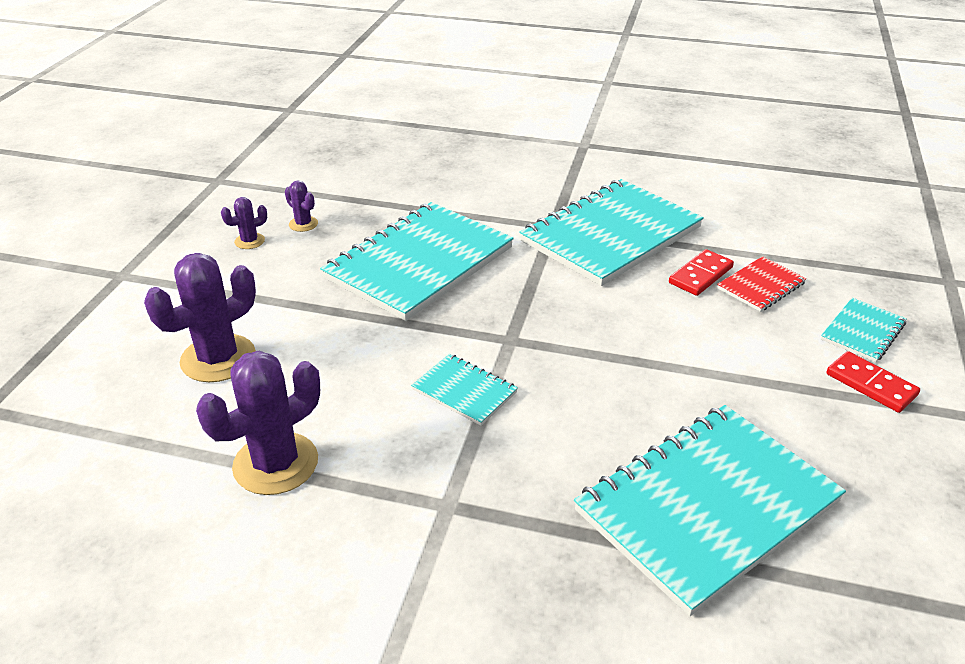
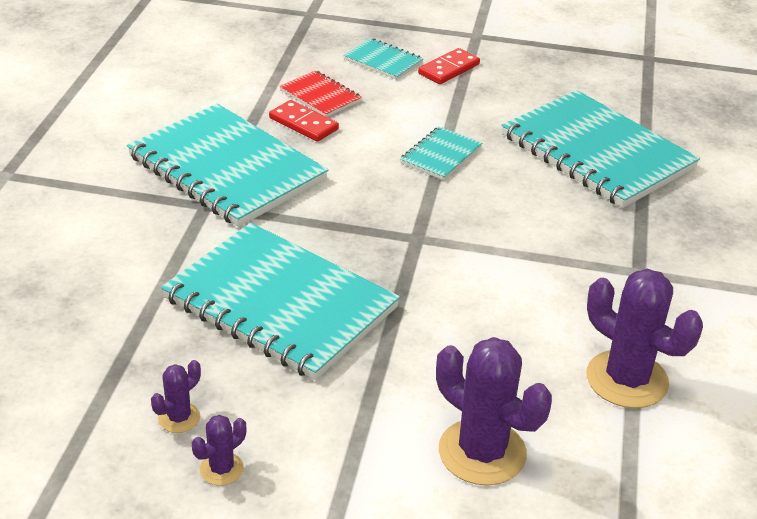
camera: 95 degrees left, 0 degrees up
(249, 241) = (221, 469): purple cactus -> purple cactus turned 75 degrees clockwise
(464, 391) = (499, 265): turquoise notebook -> turquoise notebook (441, 155)

